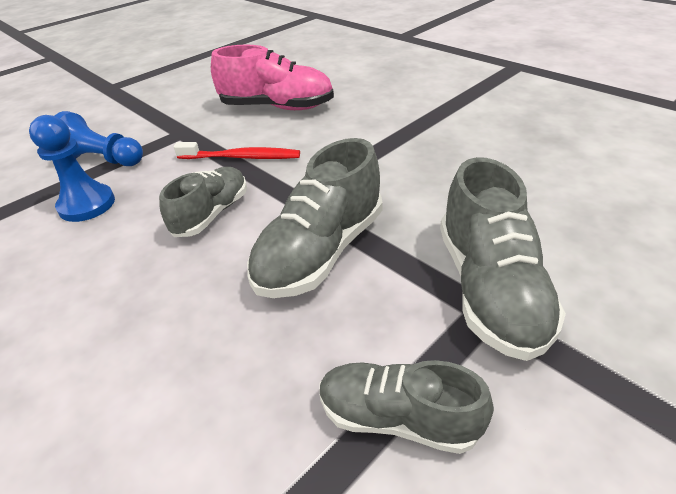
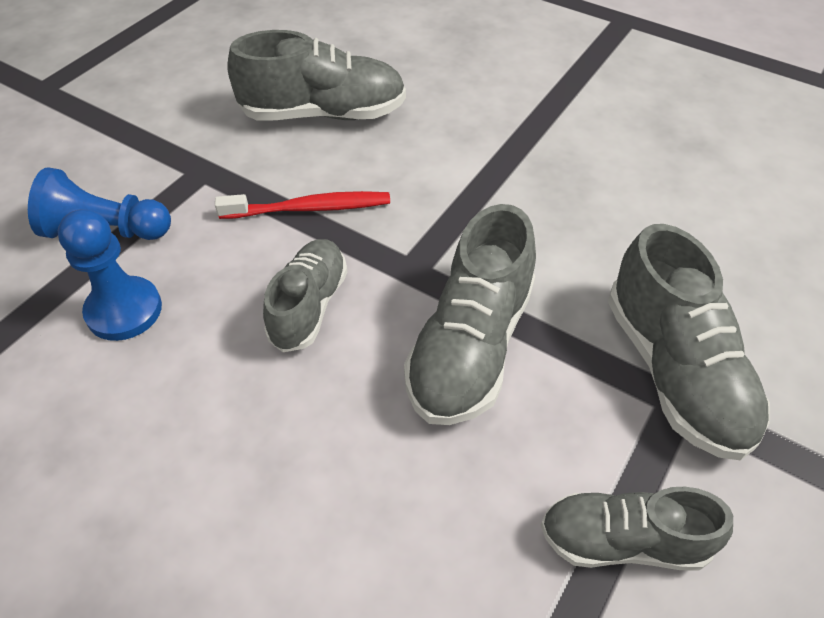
camera: 15 degrees left, 10 degrees up
(277, 107) = (323, 114): pink shoe -> grey shoe

